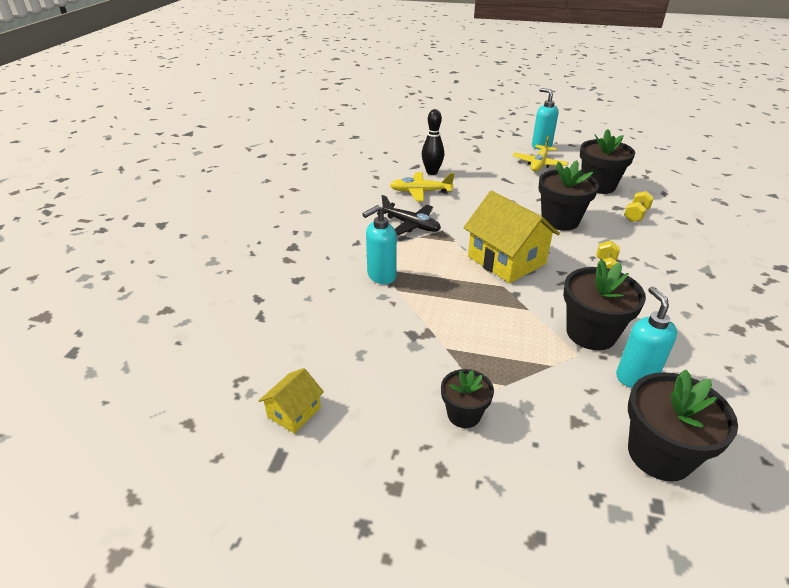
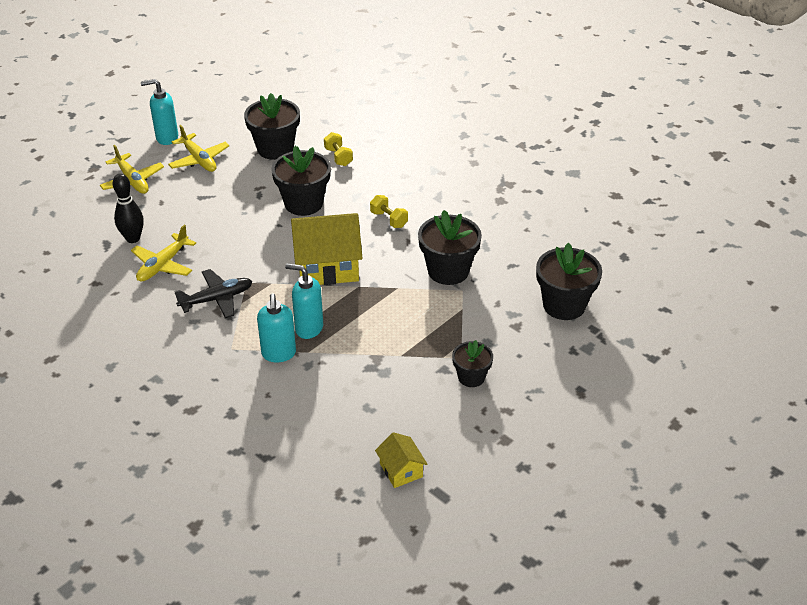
camera: 60 degrees left, 5 degrees up
(484, 151) = (132, 181): none -> yellow plane
(635, 377) = (502, 276): turquoise soap dispenser -> turquoise soap dispenser (308, 328)

